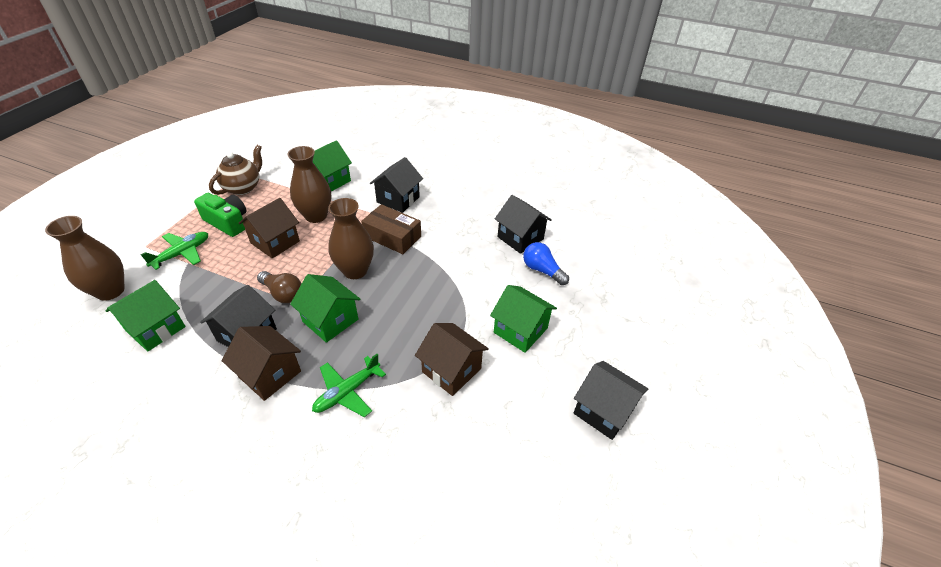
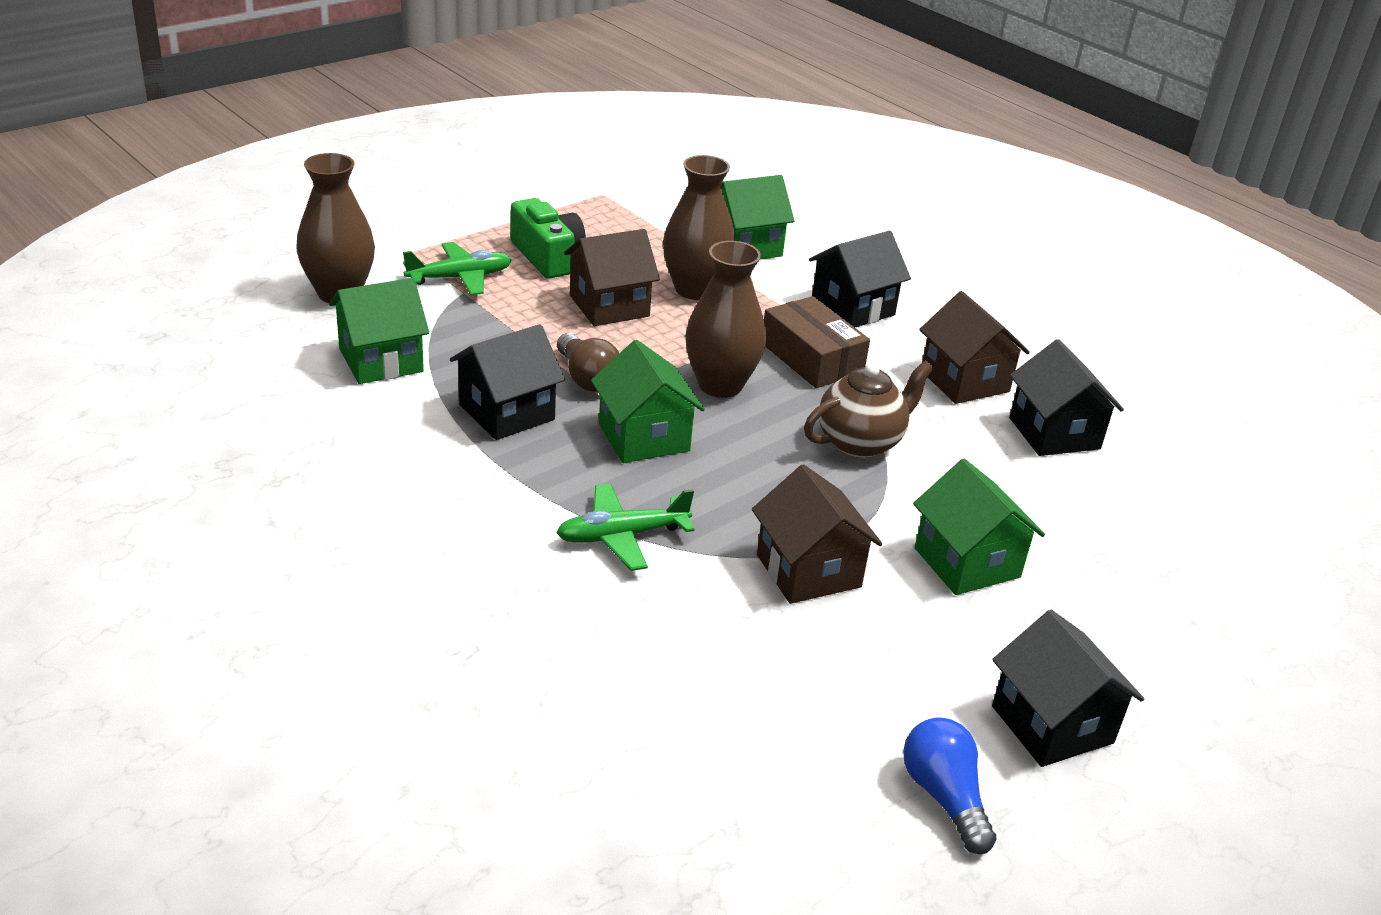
camera: 25 degrees right, 10 degrees down
(243, 188) = (595, 216): brown teapot -> brown teapot (860, 442)
(270, 374) = (516, 472): brown house -> brown house (964, 381)
(542, 270) = (1066, 494): blue light bulb -> blue light bulb (944, 797)

